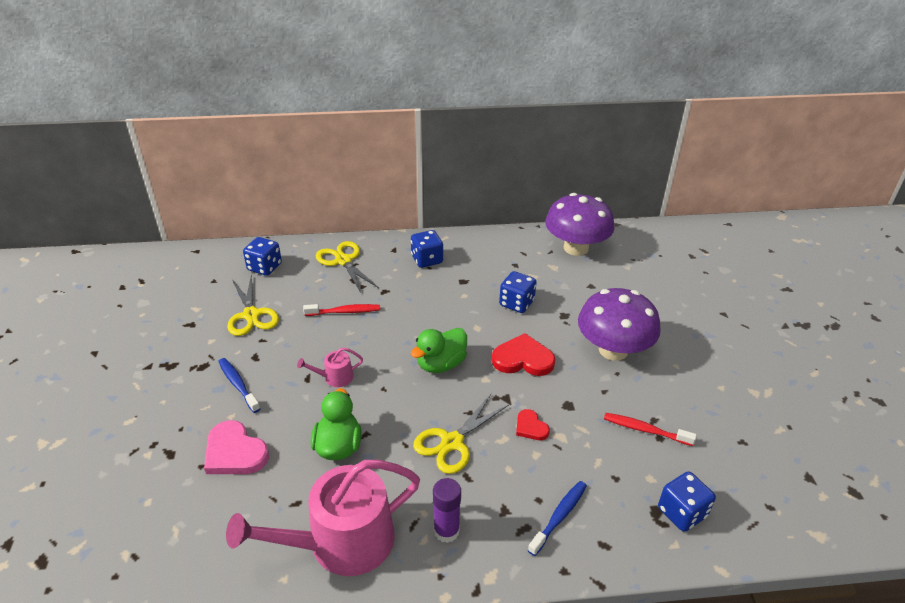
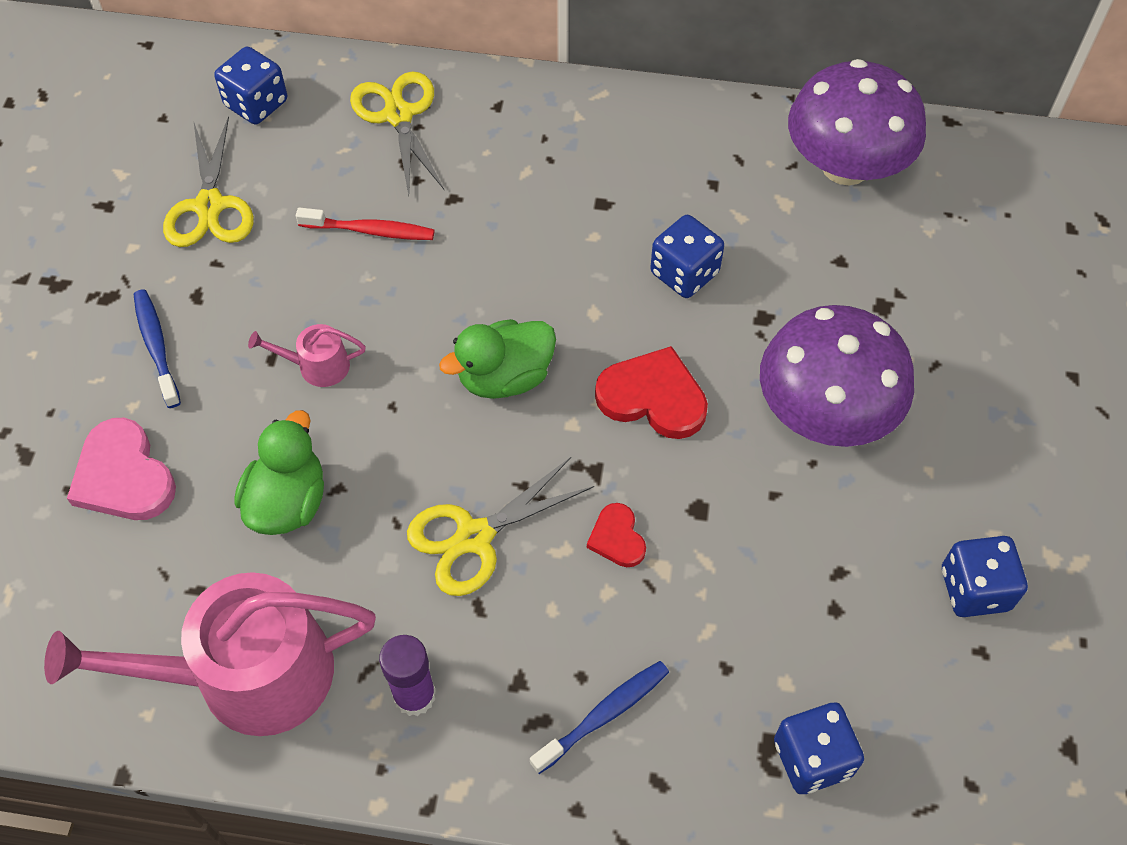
camera: 15 degrees right, 20 degrees up
(427, 260) = (551, 141): blue dice -> blue dice (974, 589)
(645, 430) = (815, 588): red toothbrush -> none

